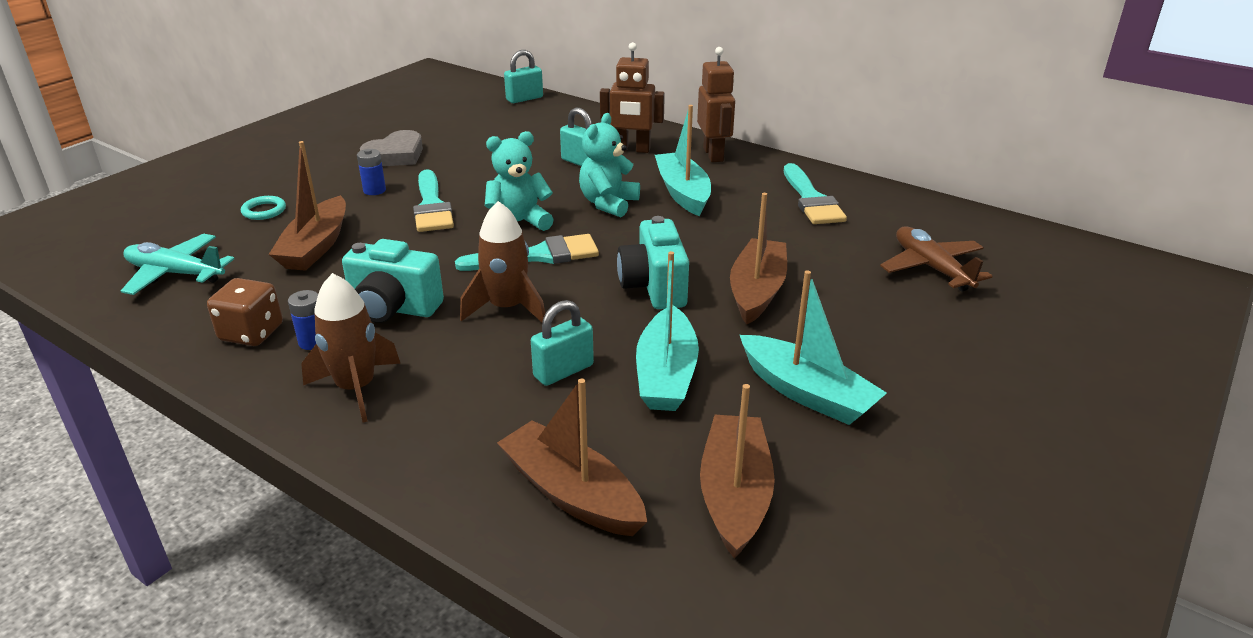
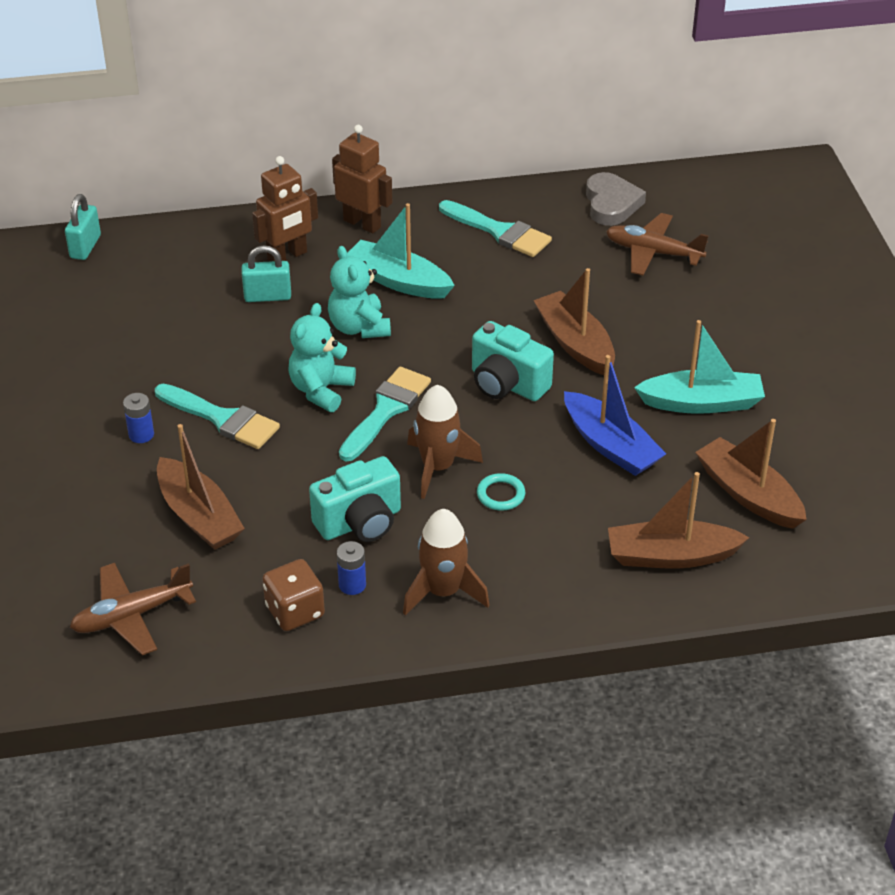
camera: 45 degrees left, 10 degrees up
(175, 274) = (132, 615): turquoise plane -> brown plane
(264, 211) = (82, 516): turquoise ring -> turquoise ring (501, 494)
(395, 155) = (86, 387): grey heart -> grey heart (611, 204)
(563, 371) = (548, 487): turquoise padlock -> none
(666, 374) = (610, 445): turquoise boat -> blue boat

